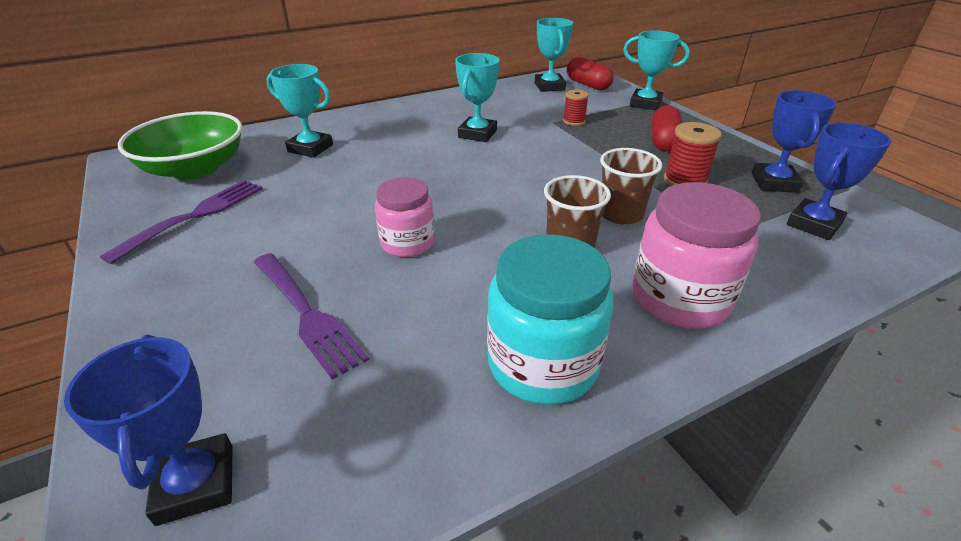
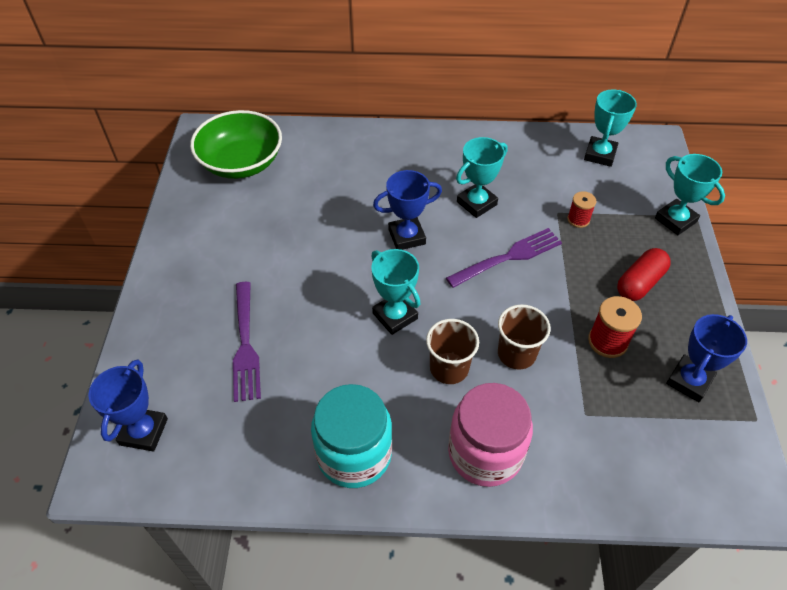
camera: 30 degrees right, 15 degrees up
(194, 217) = (220, 220): purple fork -> purple fork (507, 258)
(310, 148) = (332, 169): turquoise trophy -> turquoise trophy (395, 316)
(407, 243) = (340, 310): pink jar -> none
(588, 85) = (642, 166): red capsule -> none
(813, 224) = (669, 441): blue trophy -> blue trophy (406, 236)

